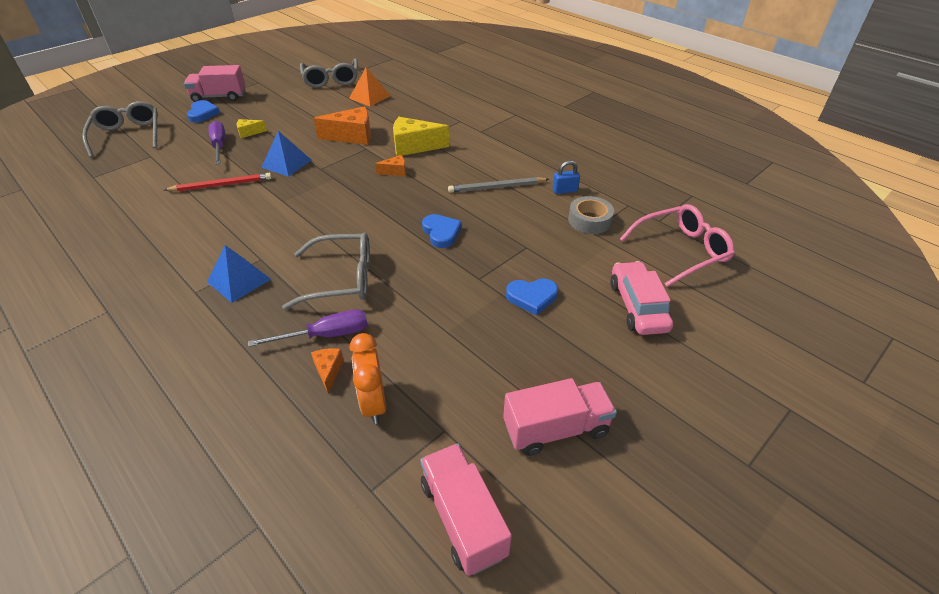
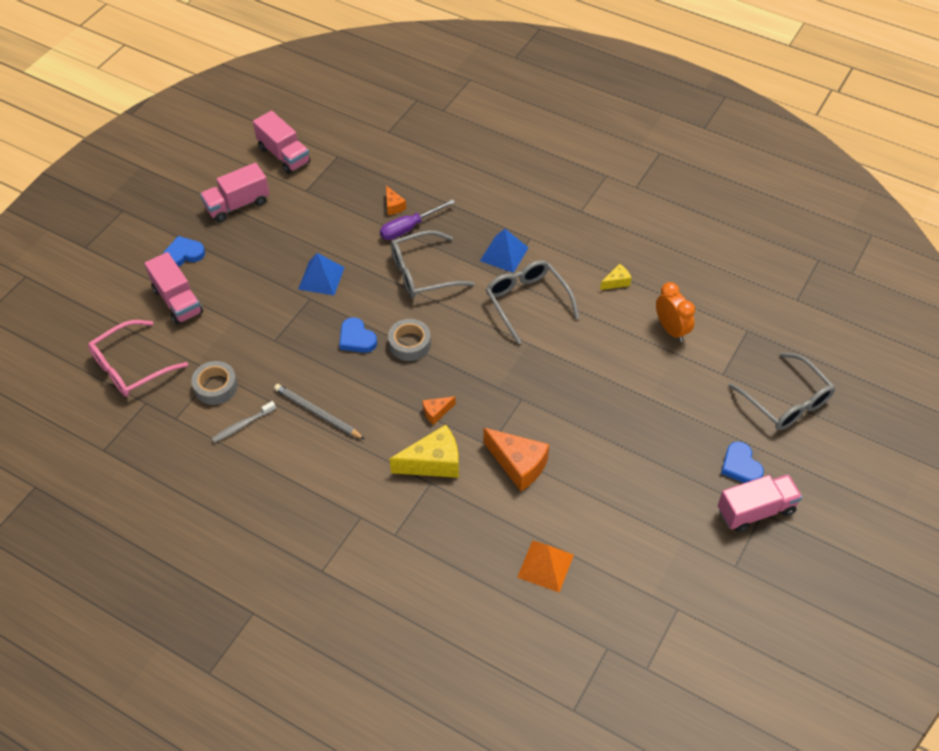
camera: 165 degrees right, 10 degrees up
(219, 146) = (662, 408): purple screwdriver -> none
(222, 185) = (606, 349): red pencil -> none
(249, 133) = (649, 441): yellow cheese -> yellow cheese (616, 282)
(286, 163) = (563, 397): blue pyramid -> blue pyramid (321, 278)
(331, 79) = (632, 603): grey glasses -> grey glasses (527, 302)
(352, 136) = (518, 465): orange cheese -> orange cheese turned 120 degrees counterclockwise
(373, 403) = (355, 195): orange clock -> orange clock (671, 329)
(391, 219) = (409, 344): none -> grey tape
(496, 187) = (317, 413): grey pencil -> grey pencil turned 120 degrees counterclockwise
(532, 297) = (263, 290): blue heart -> blue heart (184, 254)
(565, 190) = (243, 425): blue padlock -> grey toothbrush
(637, 306) = (177, 301): pink car -> pink truck

